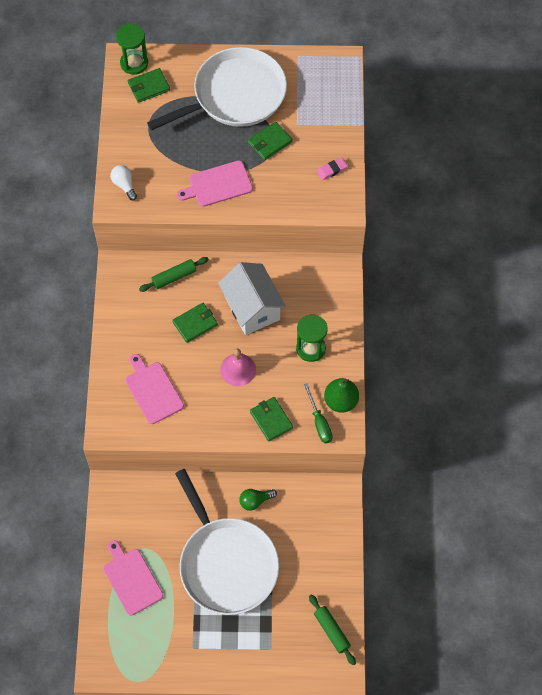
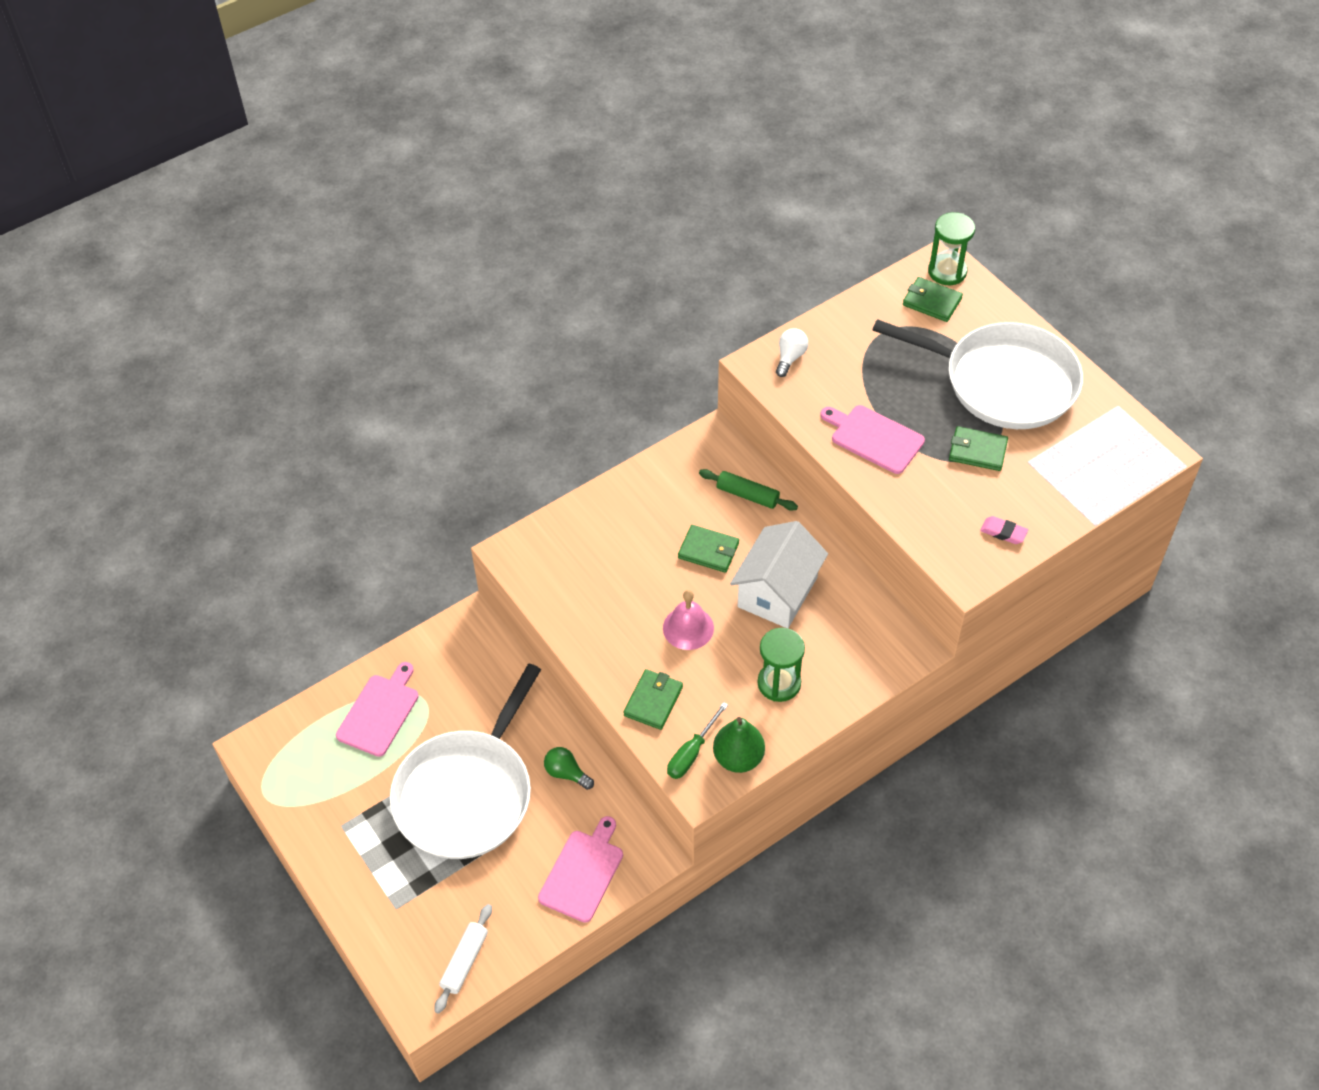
camera: 55 degrees right, 10 degrees down
(153, 390) = (593, 564): pink cutting board -> pink cutting board (583, 872)
(331, 631) = (464, 961): green rolling pin -> white rolling pin

